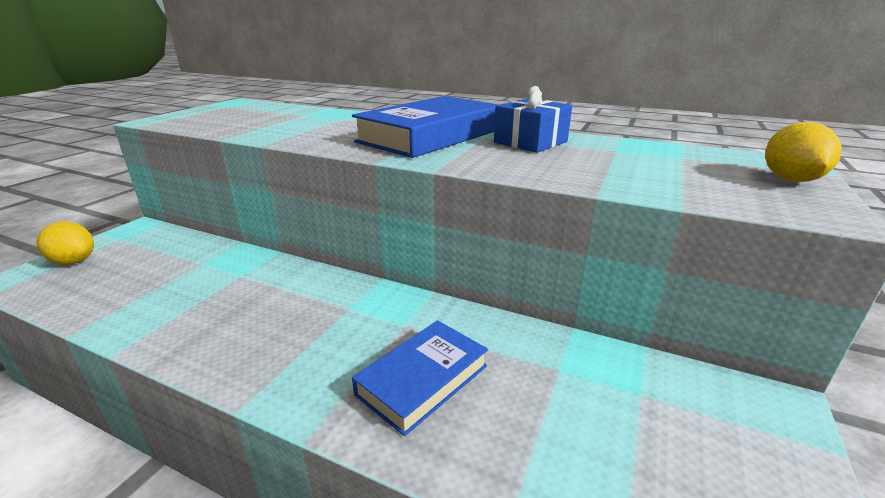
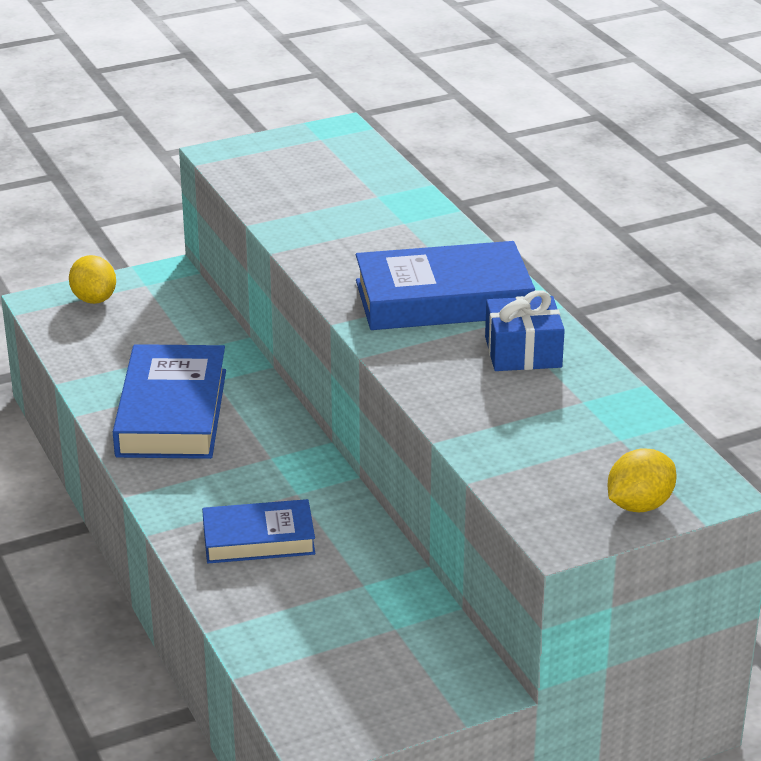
camera: 40 degrees right, 5 degrees up
(222, 312) = (171, 412): none -> blue book

